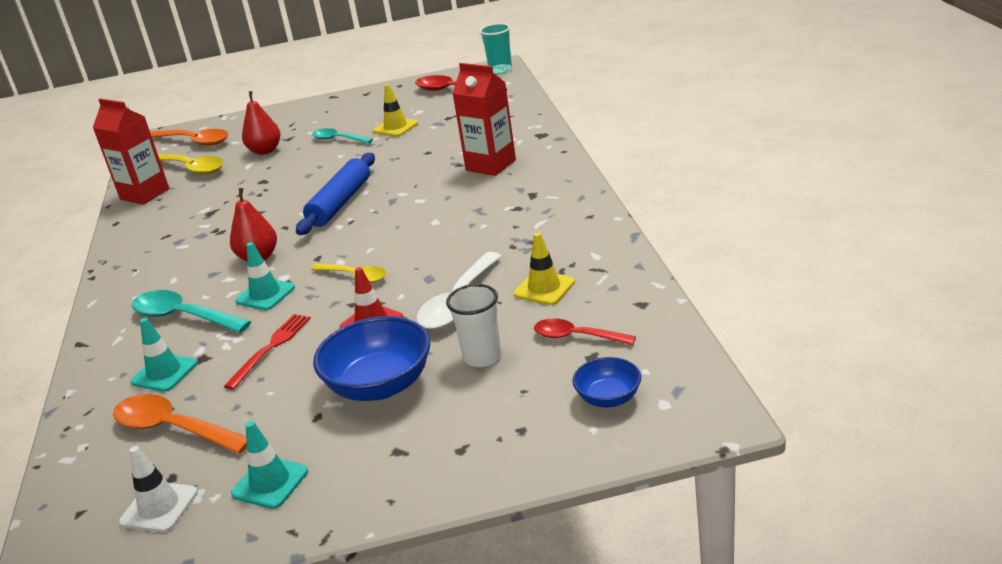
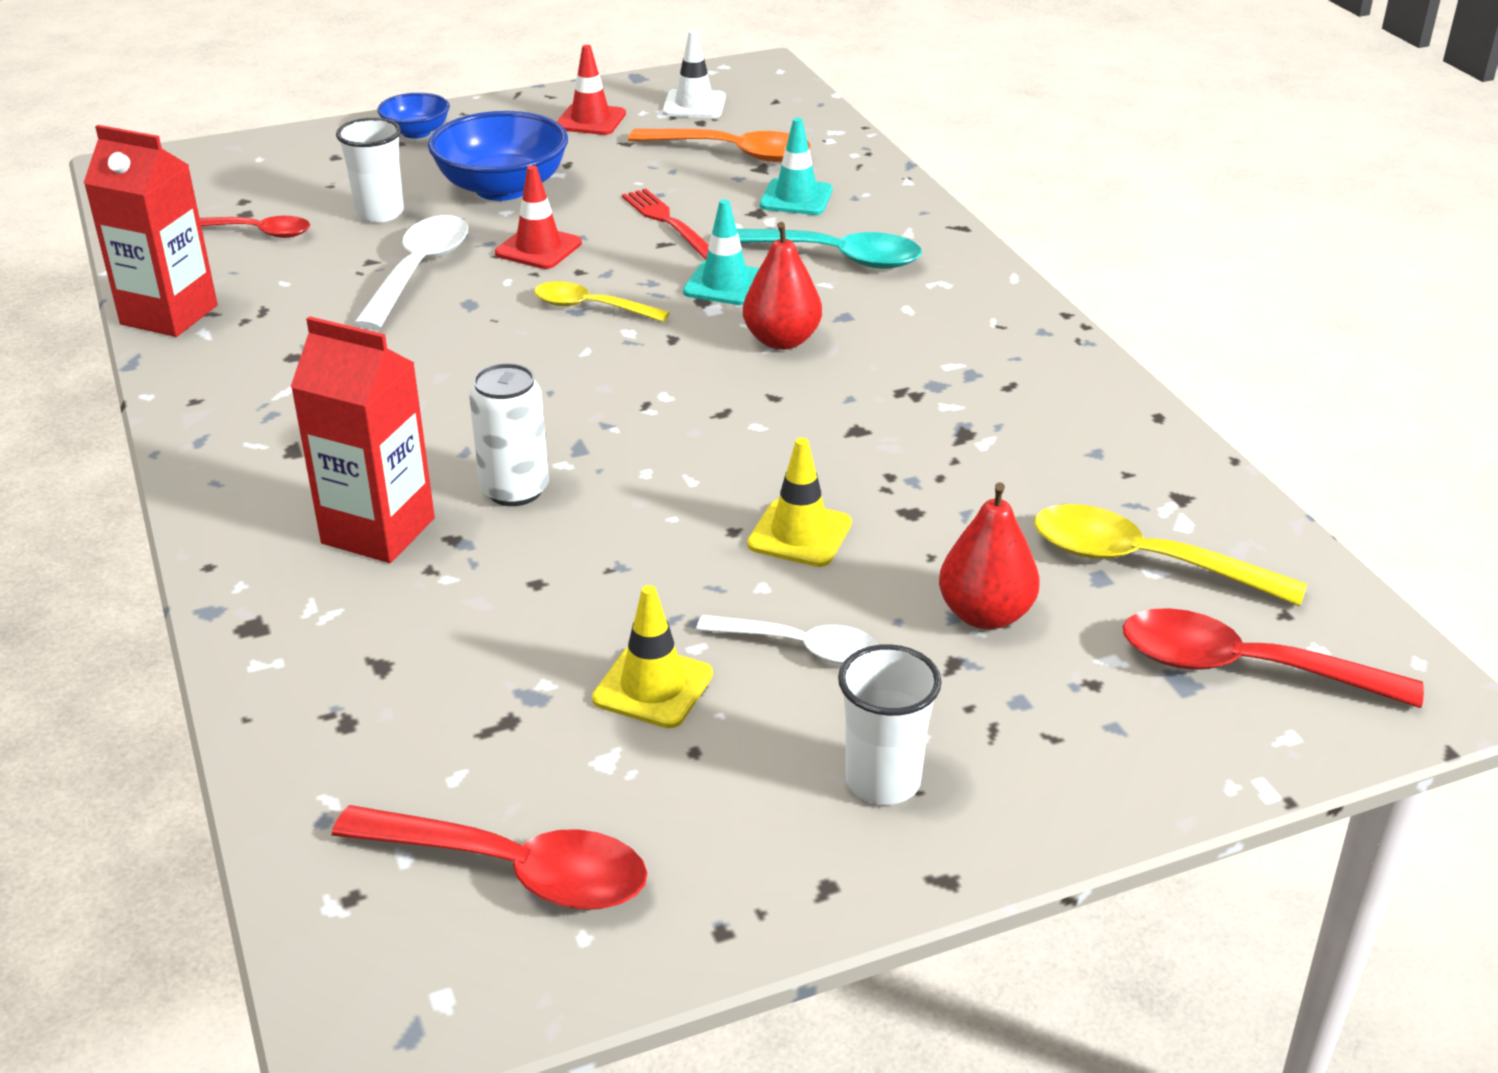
camera: 165 degrees right, 5 degrees up
(145, 194) = (1179, 487): red carton -> red carton (169, 315)
(194, 142) = (1244, 668): orange spoon -> red spoon
(270, 483) = (590, 120): turquoise traffic cone -> red traffic cone
(271, 348) = (668, 222): red fork -> red fork turned 135 degrees clockwise
(335, 112) = (883, 781): none -> white cup
(338, 139) = (800, 647): turquoise spoon -> white spoon
(340, 203) = (688, 445): blue rolling pin -> none
(427, 182) = (515, 490): none -> white can
(500, 70) = (355, 999): turquoise cup -> none
(544, 288) = (291, 287): yellow traffic cone -> yellow traffic cone (799, 534)
(608, 398) = (235, 180): blue bowl -> blue bowl (416, 132)

